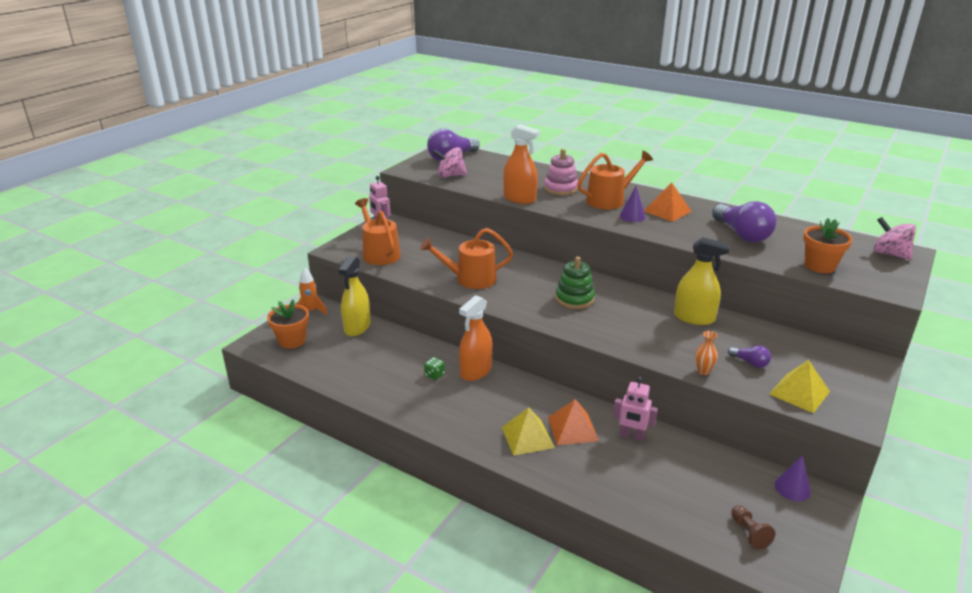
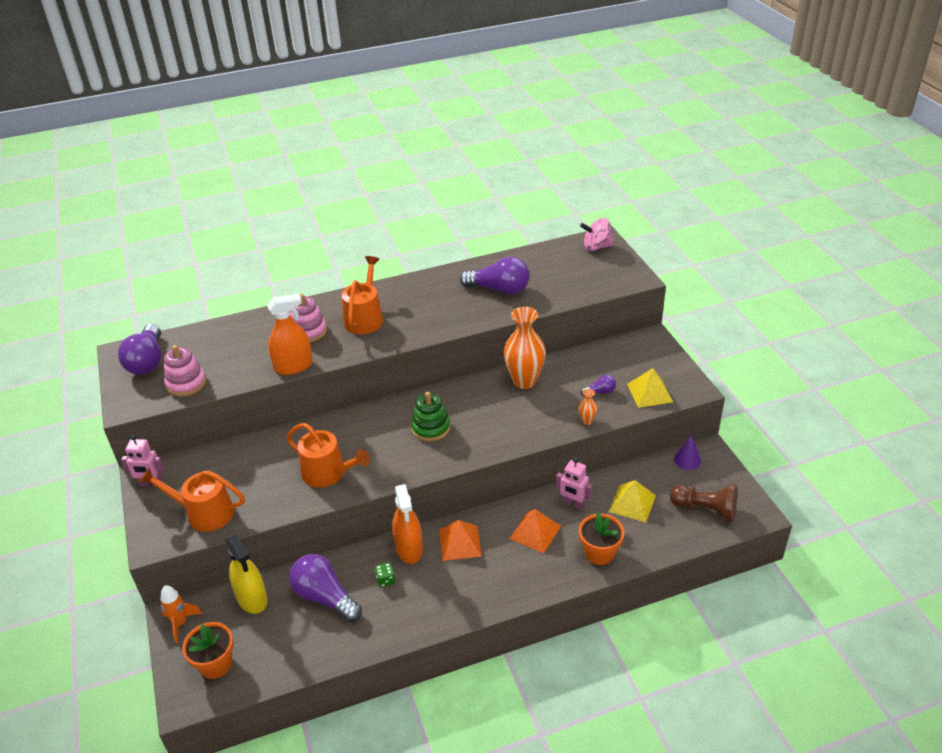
camera: 50 degrees left, 10 degrees up
(390, 356) = (325, 597): none -> purple light bulb
(450, 176) = (186, 383): pink spinning top -> pink stacking toy
(471, 279) = (328, 473): orange watering can -> orange watering can turned 90 degrees counterclockwise
(527, 437) = (519, 565): yellow pyramid -> yellow pyramid (632, 503)
(631, 436) = (573, 504): pink robot -> pink robot turned 60 degrees clockwise
(632, 216) = (406, 323): purple cone -> none
(667, 211) = (421, 300): orange pyramid -> orange pyramid (460, 543)
(694, 318) = (524, 381): yellow spray bottle -> orange vase
(749, 533) = (705, 509): brown pawn -> brown pawn, size x1.75
(820, 266) = (577, 286): orange flower pot -> orange flower pot (599, 553)

